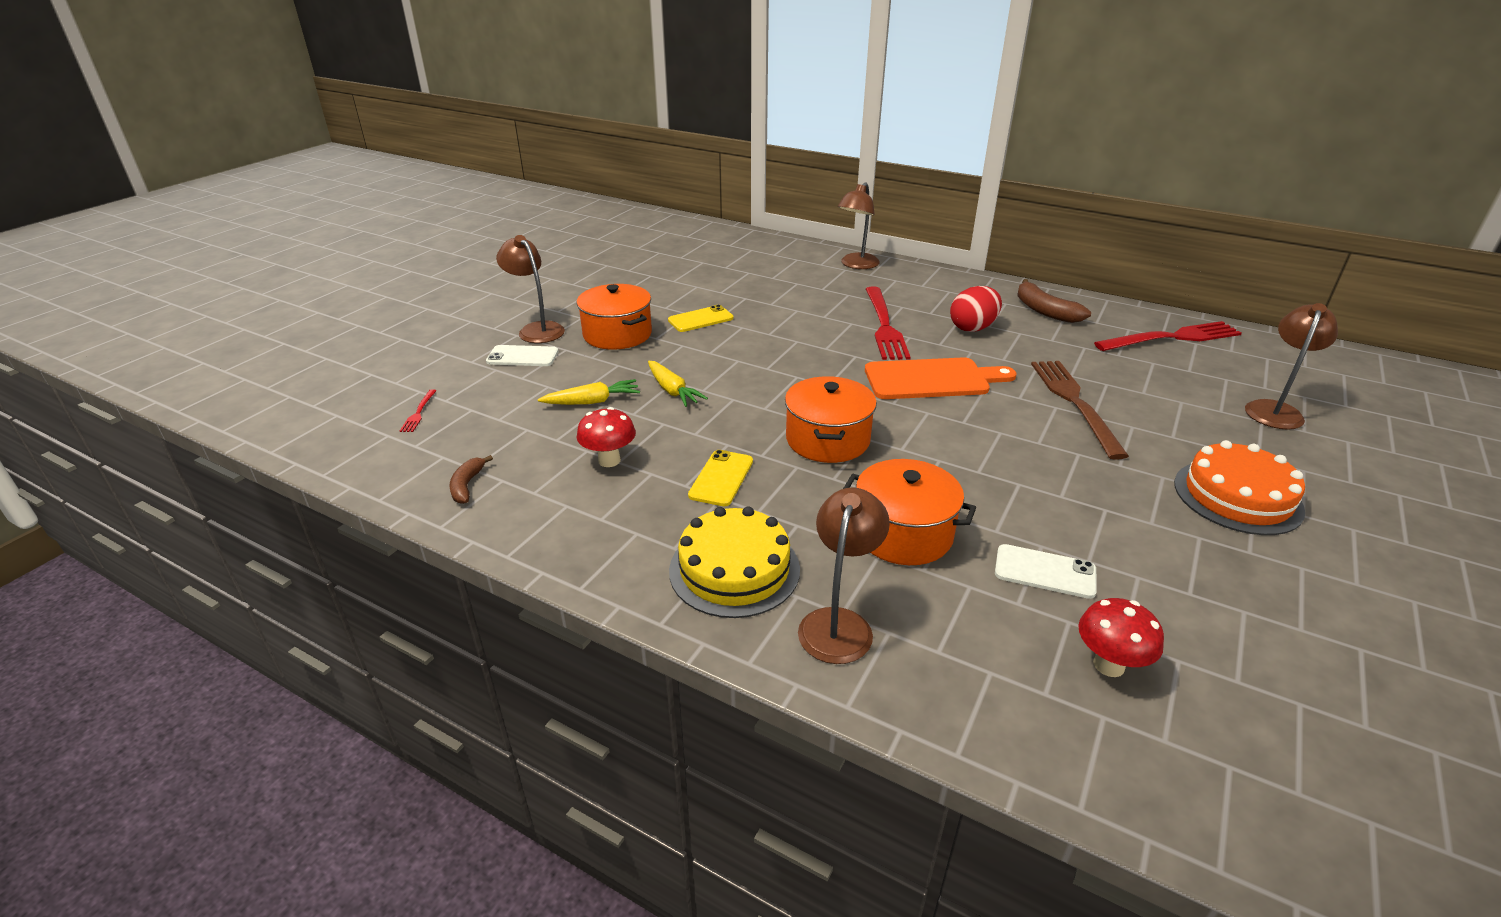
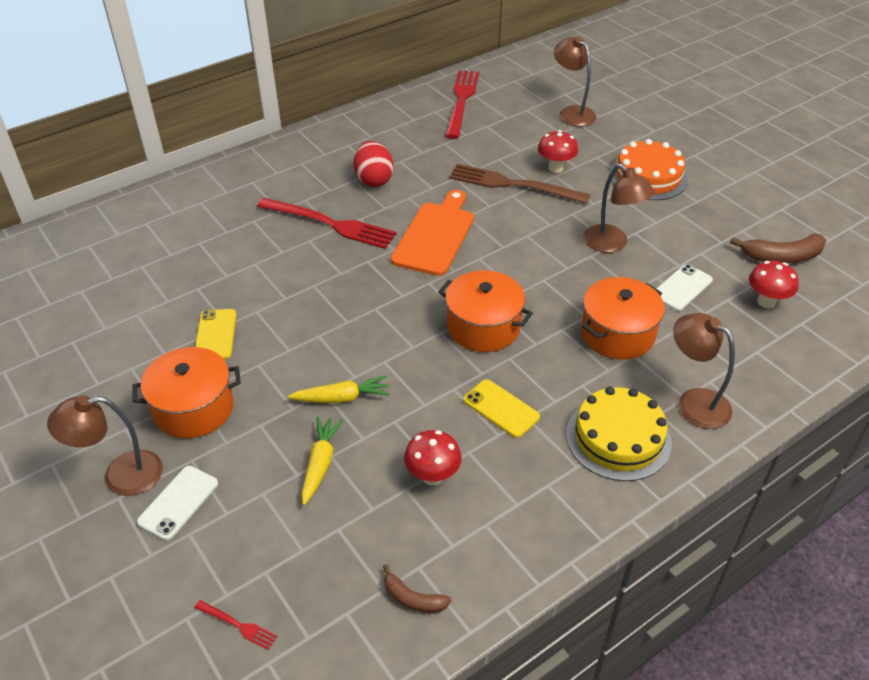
camera: 65 degrees left, 10 degrees up
(856, 265) = (199, 192): brown lamp -> brown lamp (611, 244)
(1044, 311) = (377, 133): brown banana -> brown banana (782, 257)
(1146, 423) = (555, 168): none -> red mushroom

